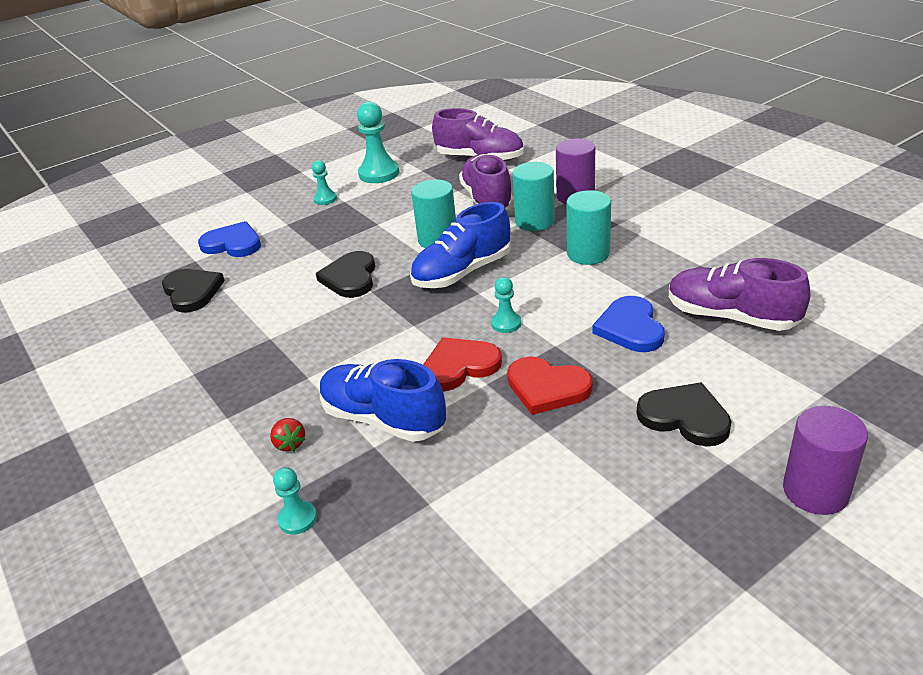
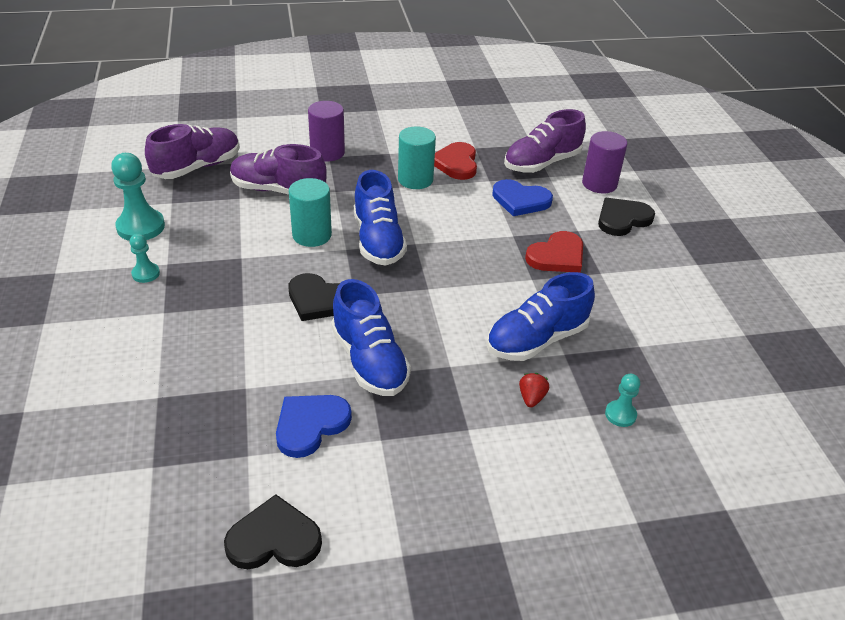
camera: 70 degrees left, 5 degrees up
(192, 292) = (225, 412): black heart -> black heart (274, 539)
(233, 244) = (157, 360): blue heart -> blue heart (310, 425)
(287, 331) = (369, 361): none -> blue shoe
(290, 444) = (531, 398): red strawberry -> red strawberry turned 75 degrees counterclockwise
(459, 366) = (502, 284): red heart -> red heart (456, 163)
(506, 323) = (468, 245): turquoise pawn -> none
(534, 221) = (342, 183): turquoise cylinder -> none
(815, 491) = (705, 207): purple cylinder -> purple cylinder (599, 184)

